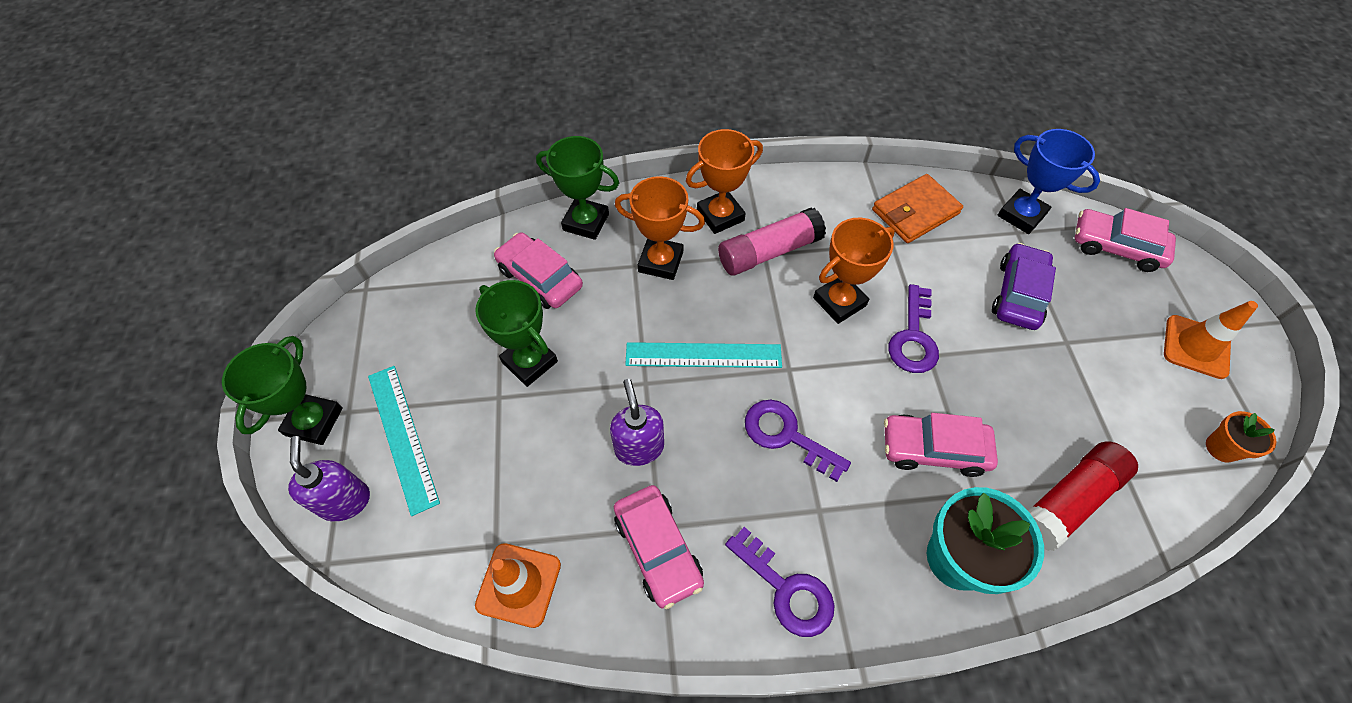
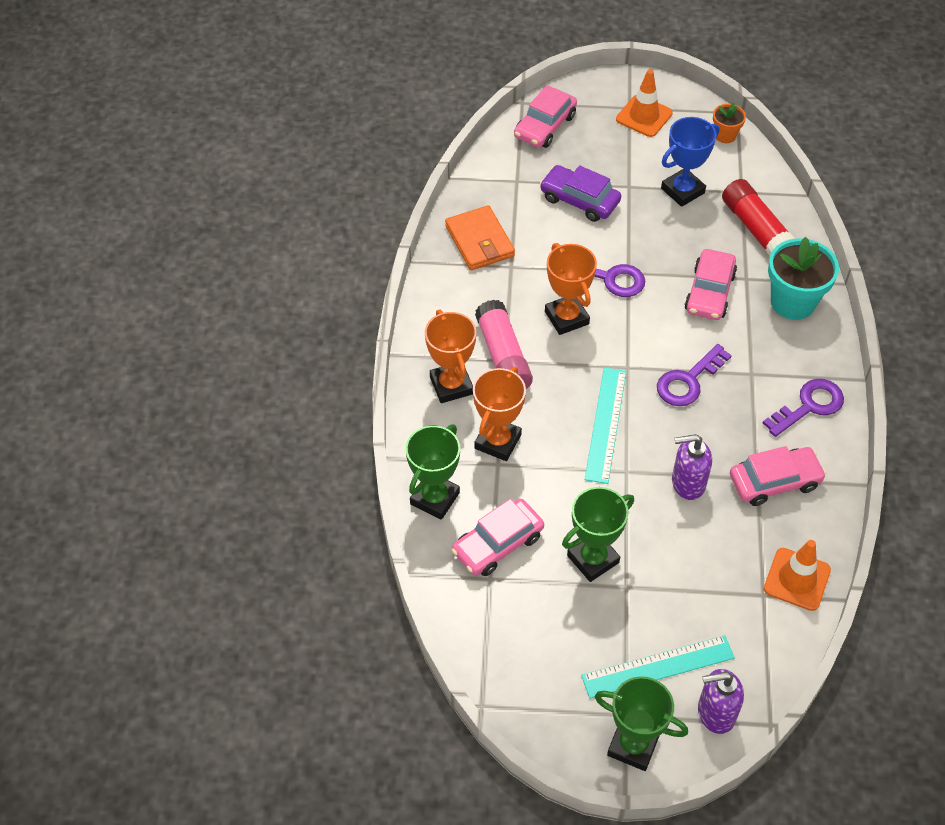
camera: 80 degrees left, 5 degrees down
(1021, 215) = (499, 172): blue trophy -> blue trophy (682, 191)

